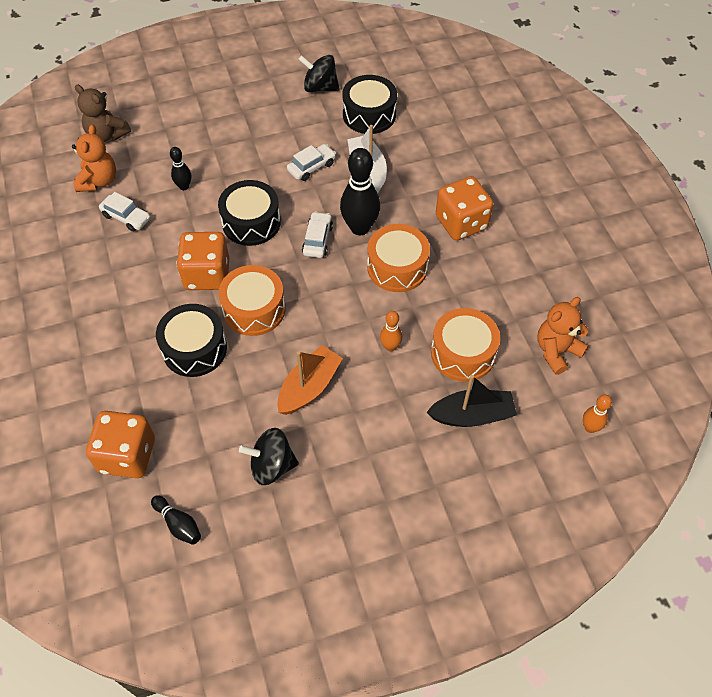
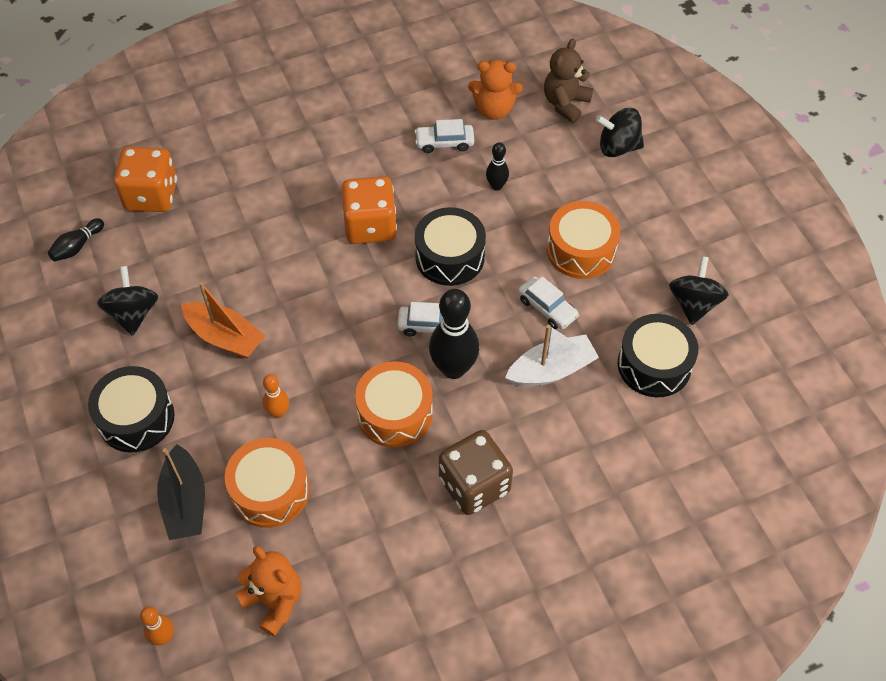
camera: 85 degrees right, 0 degrees up
(126, 217) = (444, 143): white car -> white car turned 60 degrees clockwise
(163, 109) = (618, 147): none -> black spinning top
(194, 349) = (273, 229): black drum -> black drum (136, 418)
(254, 309) = (326, 275): orange drum -> orange drum (581, 250)
(461, 223) = (474, 485): orange dice -> brown dice

